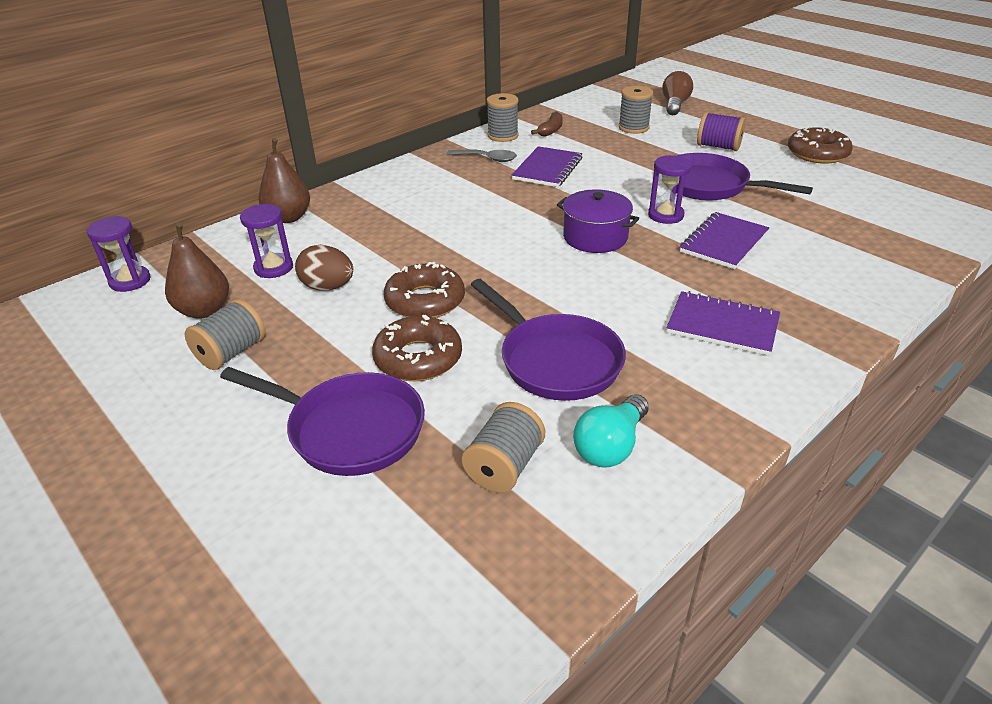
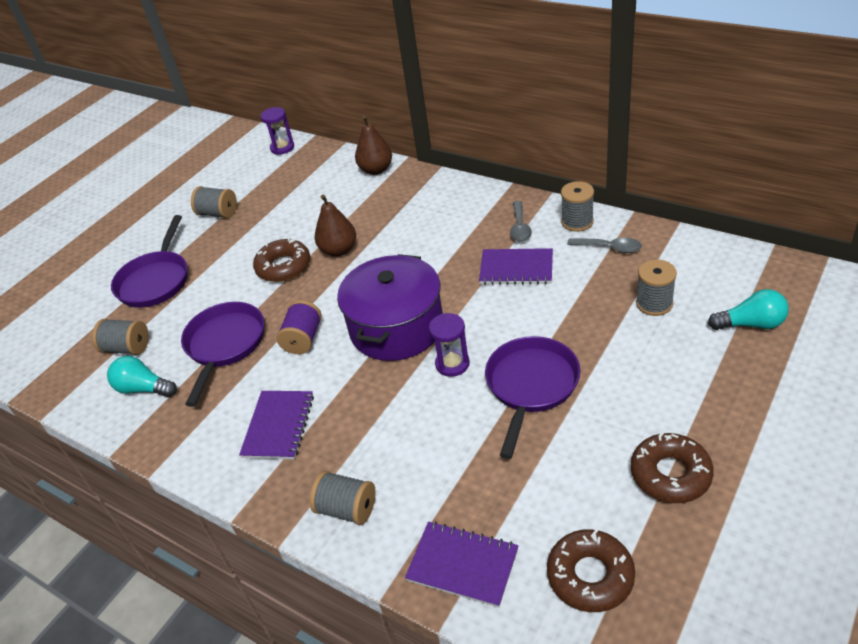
camera: 80 degrees right, 5 degrees up
(204, 310) = (257, 186): brown pear -> brown pear (339, 250)
(273, 268) = (309, 191): purple hourglass -> none
(328, 287) = (291, 221): brown egg -> none
(418, 358) = (220, 284): brown donut -> brown donut (590, 576)
(551, 130) = (609, 248): brown banana -> grey spoon
(555, 360) = (224, 345): purple pan -> purple pan turned 150 degrees clockwise
(595, 237) = (396, 327): purple pot -> purple pot, size x1.67
(674, 105) = (751, 324): brown light bulb -> turquoise light bulb
(718, 147) = (640, 380): purple spool -> purple spool (303, 339)
(723, 242) = (412, 411): purple notebook -> purple notebook (462, 565)
(848, 292) = (347, 509): none -> grey spool

